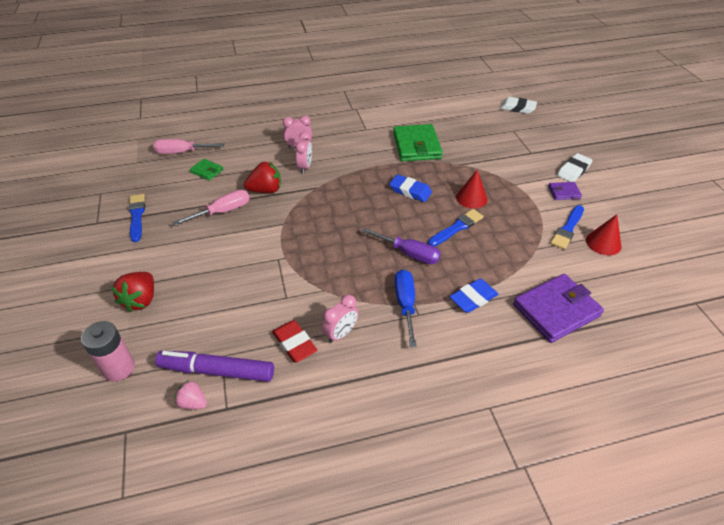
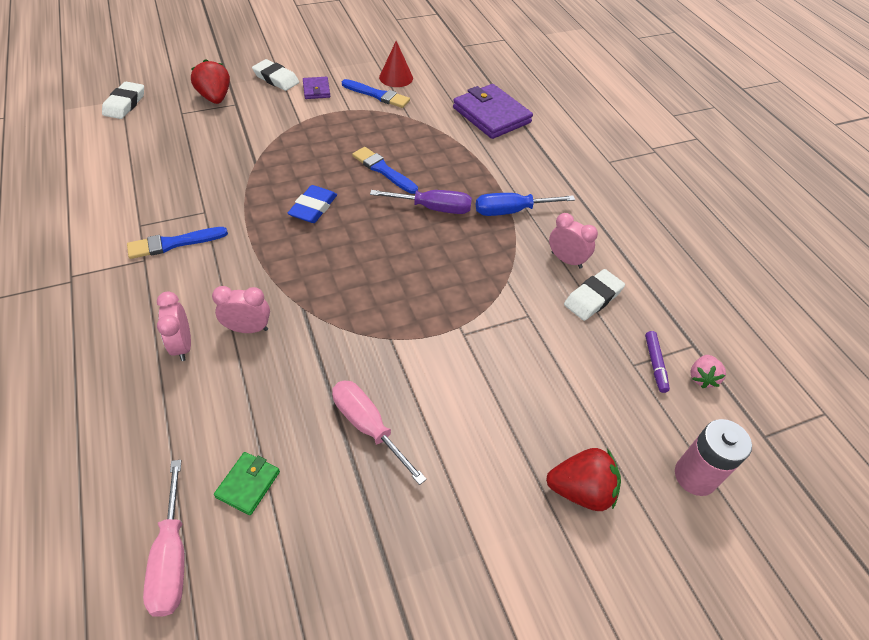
camera: 100 degrees left, 5 degrees up
(137, 216) = (390, 576): blue brush -> blue brush (173, 243)
(217, 371) = (655, 364): purple marker -> purple marker, size x0.49
(265, 190) = (310, 374): red strawberry -> red strawberry (215, 98)
(294, 343) = (593, 298): red eraser -> white eraser
(409, 254) = (433, 208): purple screwdriver -> purple screwdriver turned 75 degrees clockwise
(416, 146) = (205, 201): green wallet -> none
(471, 198) = (327, 156): red cone -> none
(473, 298) = (490, 163): blue eraser -> none

